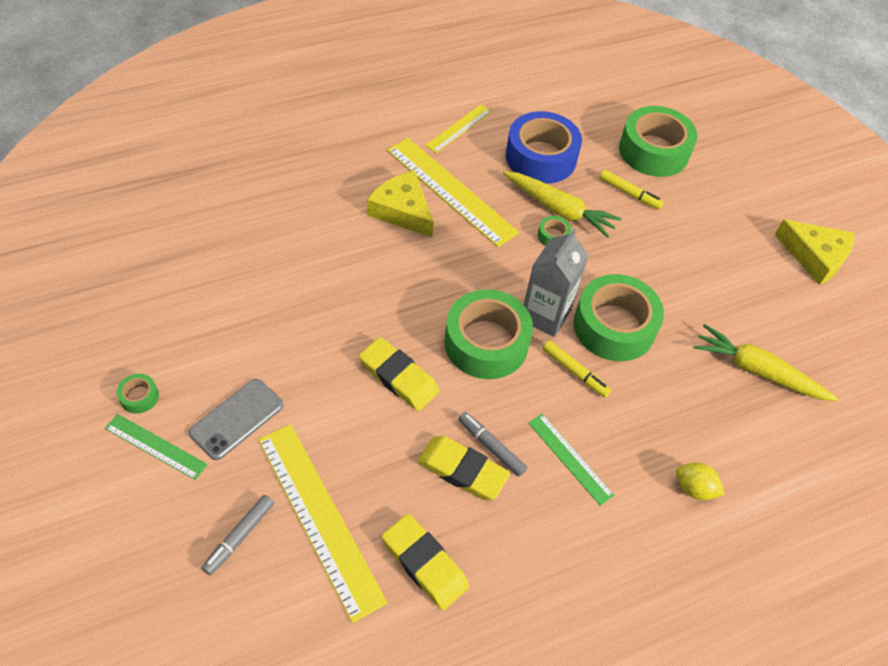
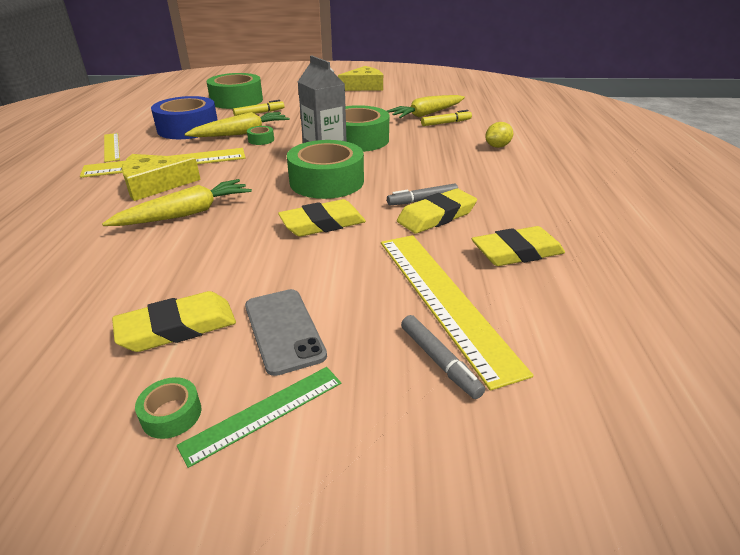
camera: 60 degrees left, 20 degrees down
(216, 352) = (177, 327): none -> yellow eraser
(319, 518) = (443, 299): yellow ruler -> yellow ruler turned 75 degrees clockwise
(364, 265) = (186, 214): none -> yellow carrot
(570, 458) = (452, 175): green ruler -> none
(575, 372) = (382, 158): yellow marker -> yellow marker (446, 123)

